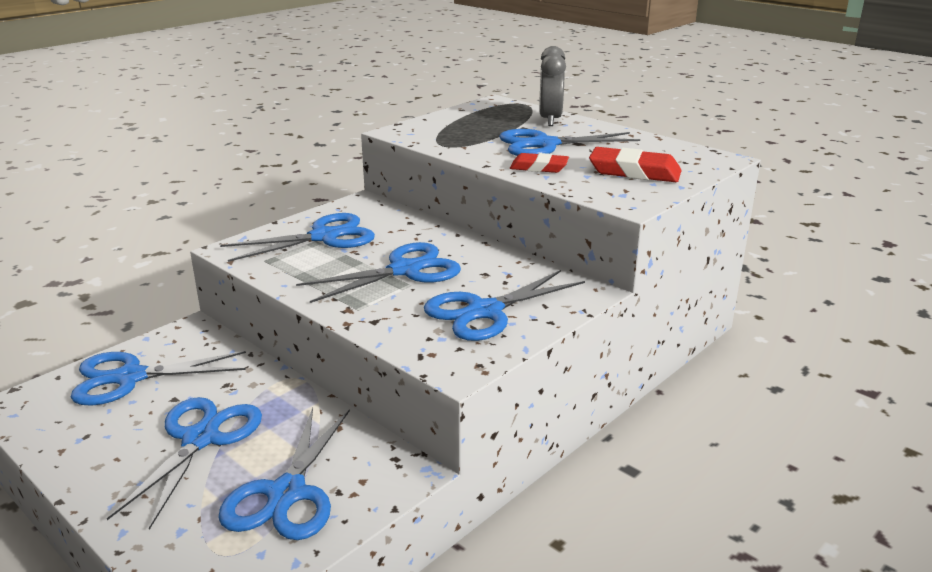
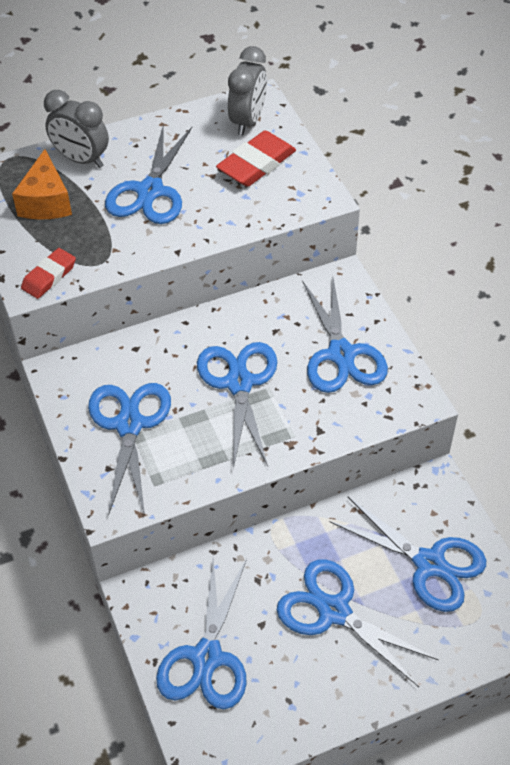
camera: 65 degrees left, 25 degrees up
(490, 120) = (46, 202): none -> orange cheese
(539, 167) = (207, 219): red eraser -> red eraser (49, 276)
(684, 159) = (248, 121): none -> grey clock

